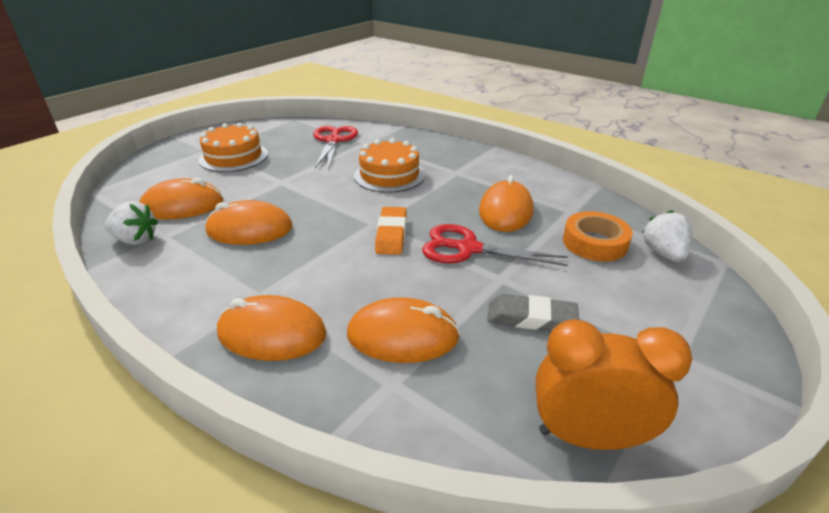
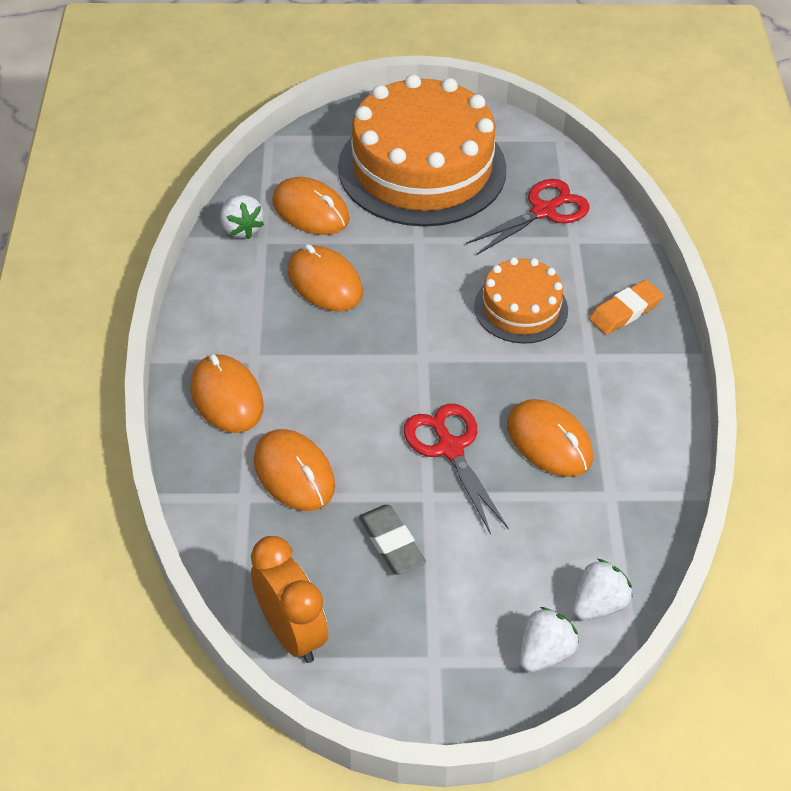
camera: 50 degrees right, 15 degrees up
(233, 157) = (422, 168): orange cake -> orange cake, size x1.97
(391, 234) = (416, 381): orange eraser -> orange eraser (625, 311)
(505, 211) = (549, 441): orange mouse -> orange mouse turned 75 degrees clockwise
(594, 243) = (561, 540): orange tape -> none
(697, 295) = (544, 652): none -> white strawberry

